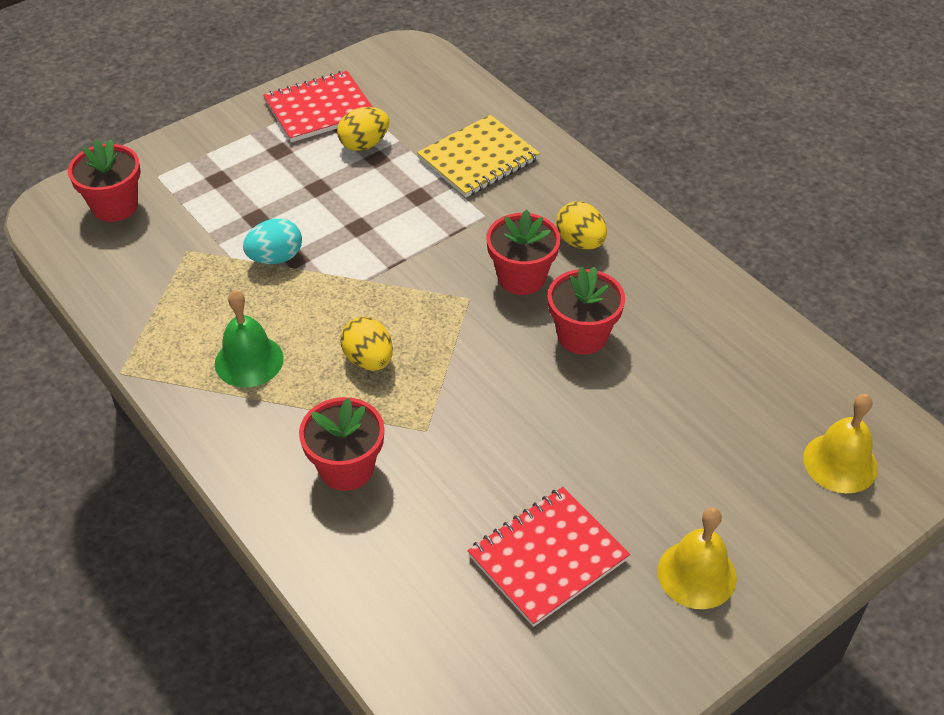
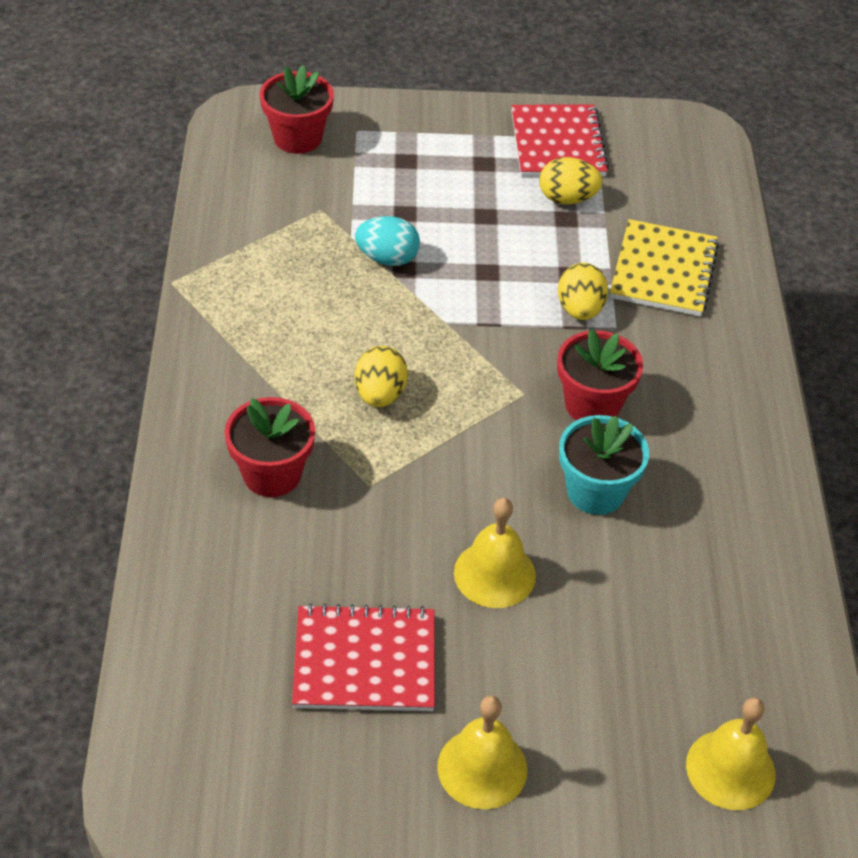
camera: 35 degrees right, 0 degrees up
(249, 361) = (280, 334): green bell -> none
(319, 109) = (558, 144): red notebook -> red notebook turned 75 degrees clockwise
(478, 159) = (663, 271): yellow notebook -> yellow notebook turned 75 degrees counterclockwise
(573, 435) = (494, 574): none -> yellow bell
(580, 242) = (684, 405): yellow egg -> yellow egg (580, 310)
(582, 335) = (595, 491): red flower pot -> turquoise flower pot

